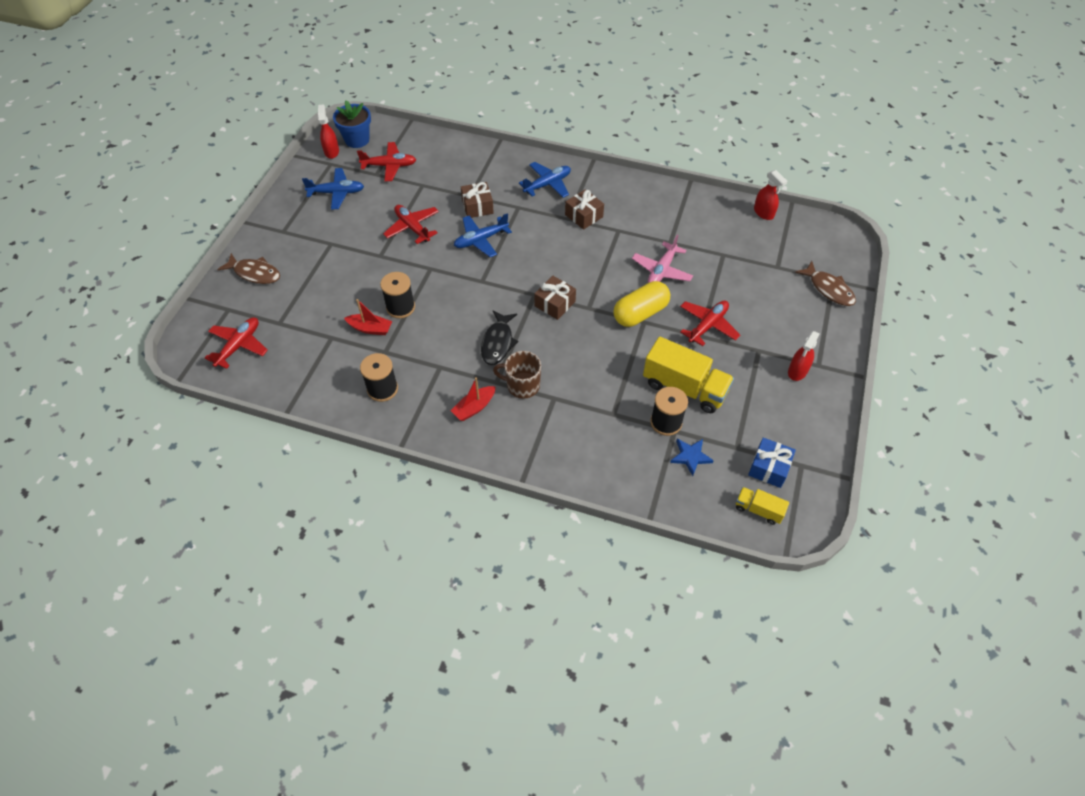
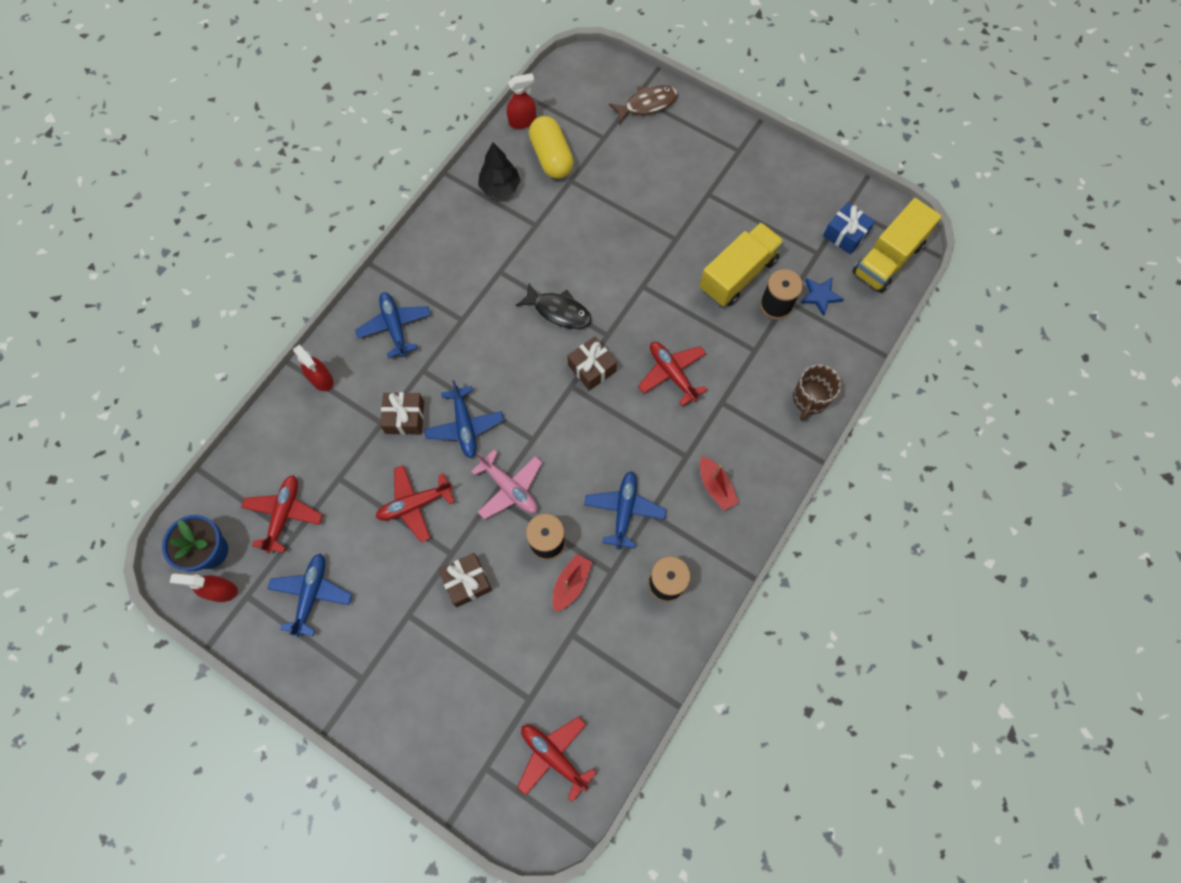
camera: 75 degrees left, 15 degrees up
(255, 273) = (430, 725): brown fish -> none
(437, 349) = (624, 510): none -> blue plane
(498, 343) = (632, 442): black fish -> black fish (559, 311)
(522, 385) = (698, 430): brown mug -> brown mug (810, 399)
(584, 216) = (464, 301): brown gift -> brown gift (467, 582)
(640, 313) = (630, 286): yellow capsule -> yellow capsule (551, 157)
(661, 270) = (575, 246): pink plane -> pink plane (509, 488)
(694, 213) = (500, 187): none -> black tree
(707, 325) = (664, 228): red plane -> red plane (672, 374)
(758, 510) = (887, 259): yellow truck -> yellow truck, size x1.94
(797, 371) = (742, 170): red spray bottle -> red spray bottle (321, 379)

